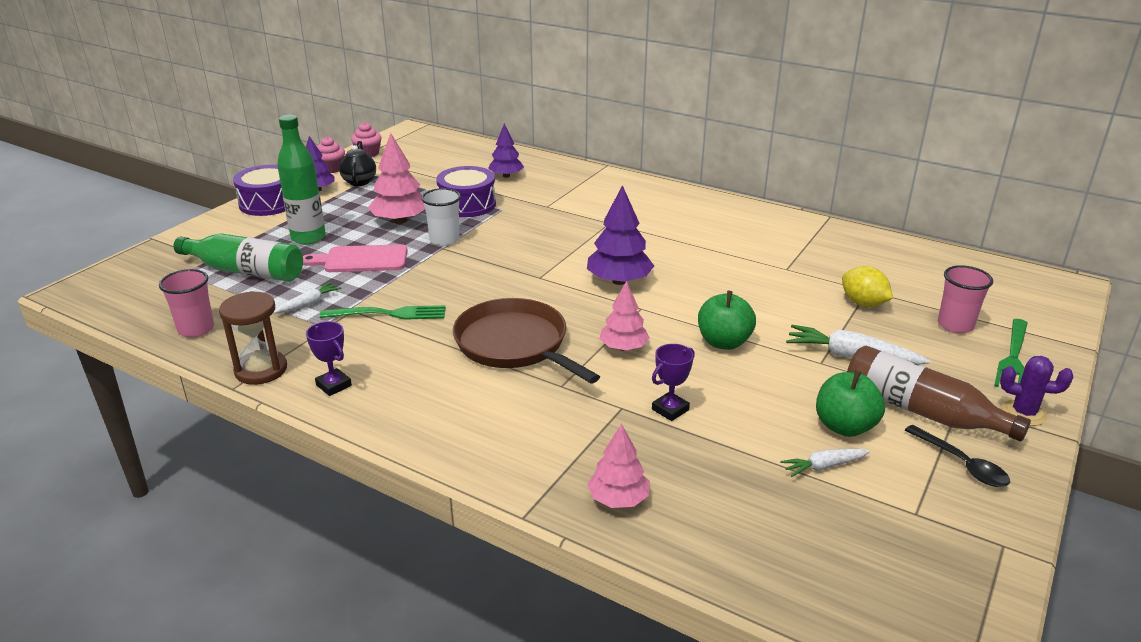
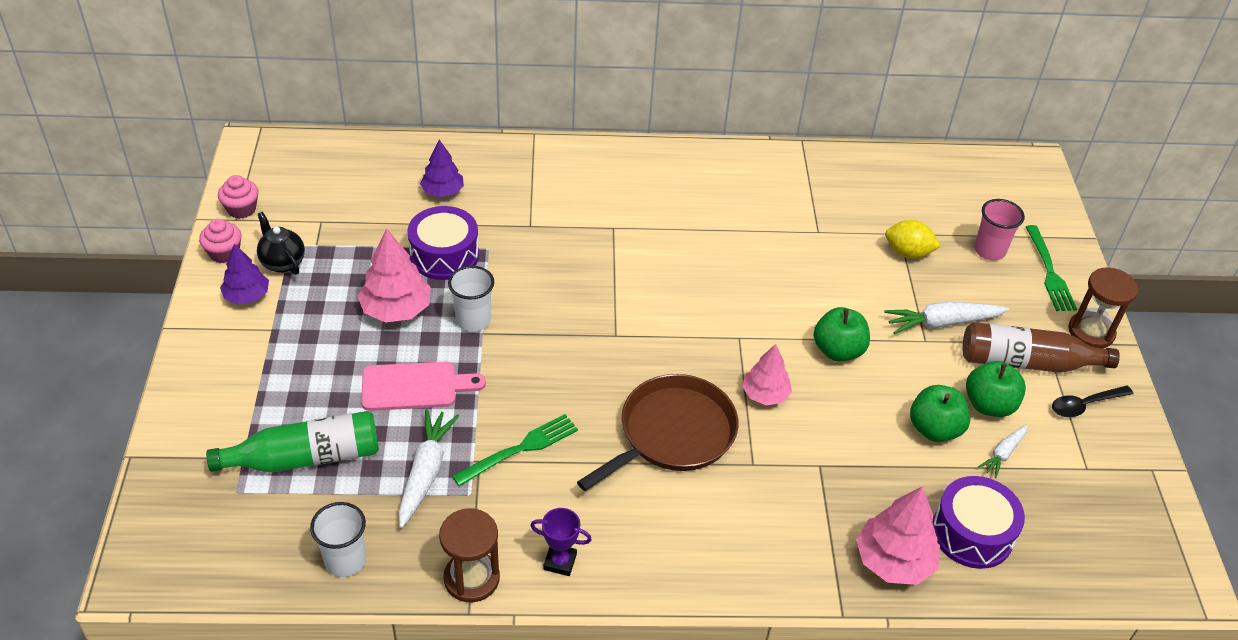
camera: 35 degrees left, 15 degrees up
(196, 329) = (345, 561): pink cup -> white cup
(268, 203) = (211, 341): purple drum -> purple drum (972, 533)
(308, 238) = (321, 378): green bottle -> none
(308, 304) = (425, 472): white carrot -> white carrot, size x1.71
(361, 260) = (415, 386): pink cutting board -> pink cutting board turned 150 degrees counterclockwise
(515, 344) = (672, 434): brown pan -> brown pan turned 120 degrees clockwise
(618, 499) = (893, 561): pink tree -> pink tree, size x1.52
(619, 281) = (691, 309): purple tree -> none
(670, 409) = (857, 449): purple trophy -> none
(765, 423) = (934, 429): none -> green apple
(962, 464) = (1085, 405): black spoon -> black spoon turned 135 degrees clockwise
(1023, 413) = (1091, 332): purple cactus -> brown hourglass

